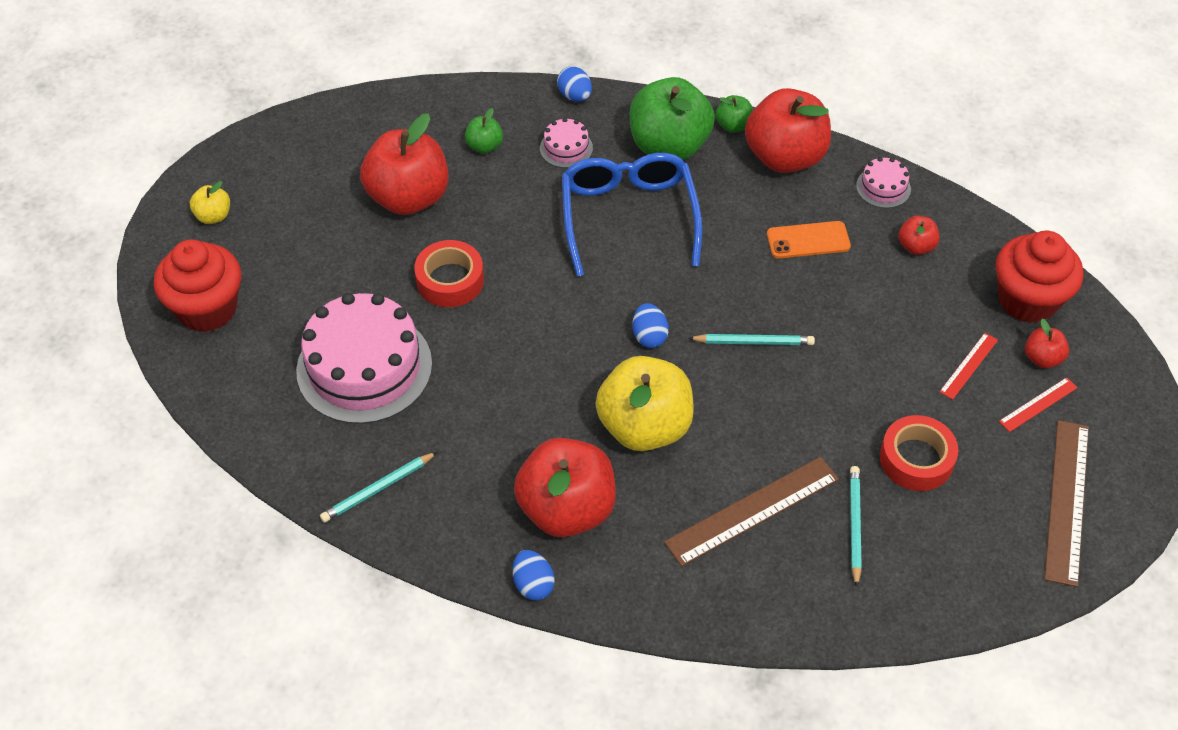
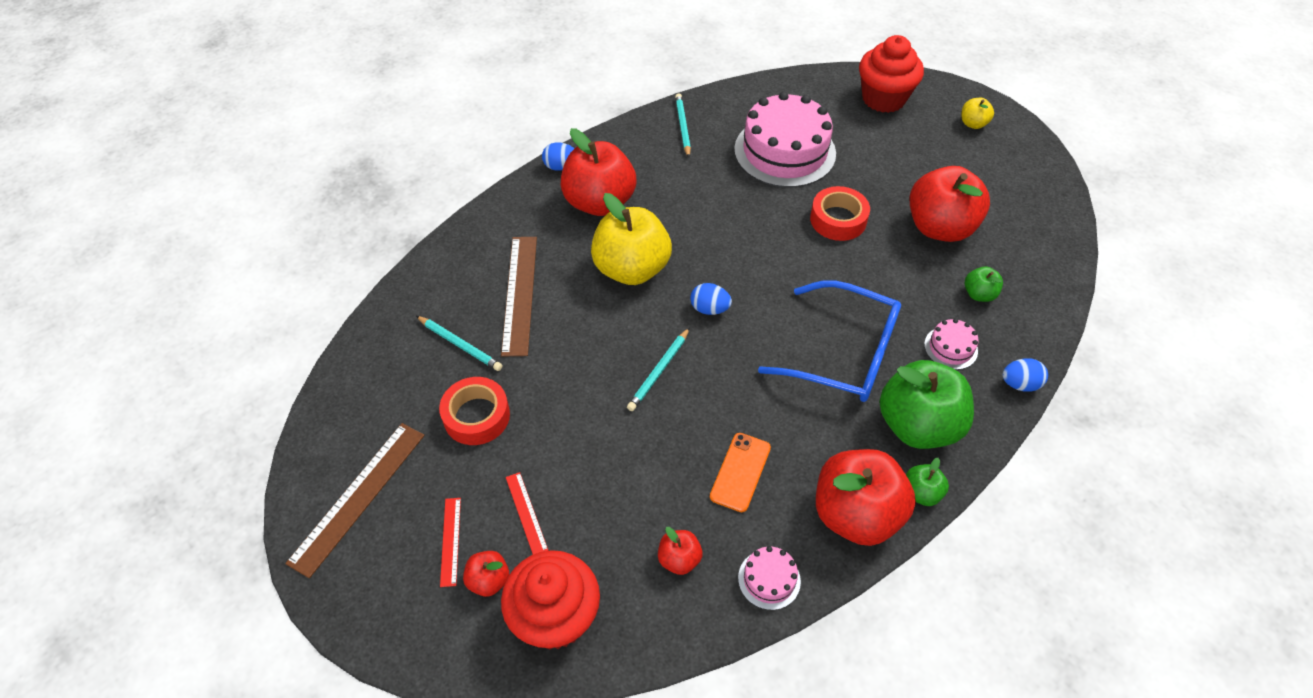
camera: 120 degrees right, 0 degrees up
(1067, 501) = (358, 497): brown ruler -> brown ruler turned 75 degrees clockwise

